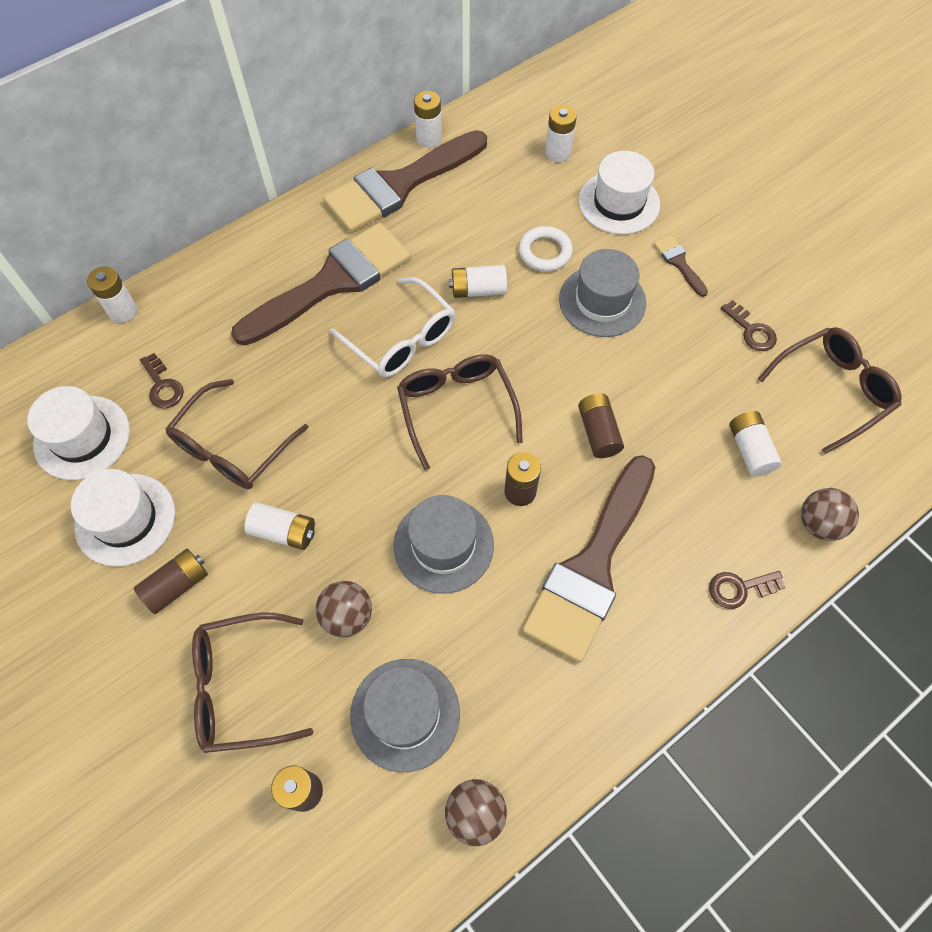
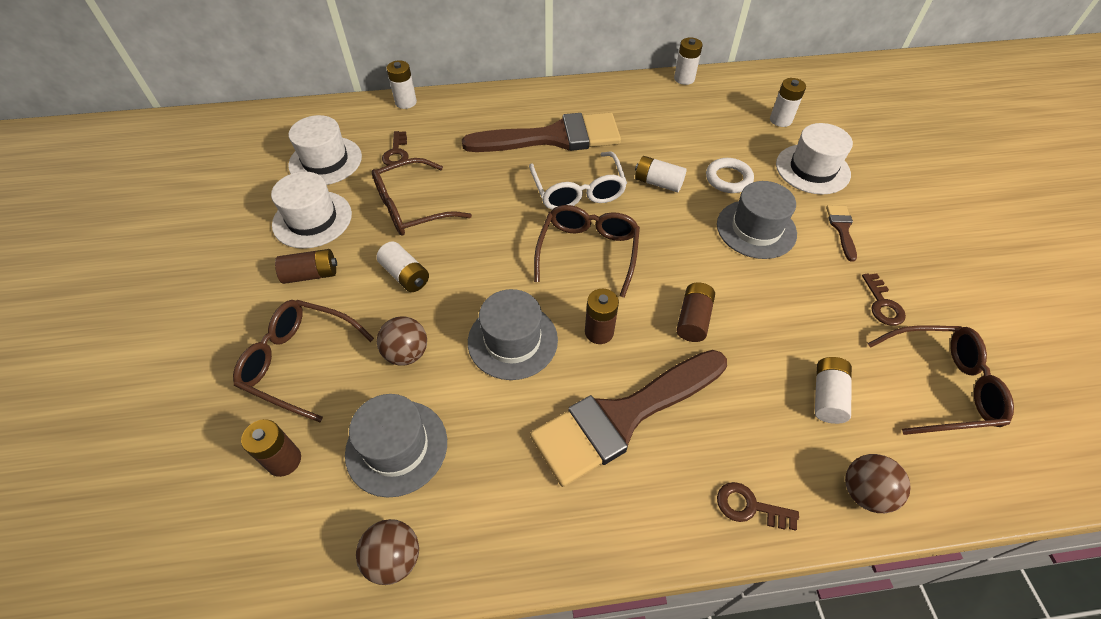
camera: 30 degrees right, 10 degrees down
(399, 185) = (643, 98): brown brush -> none

